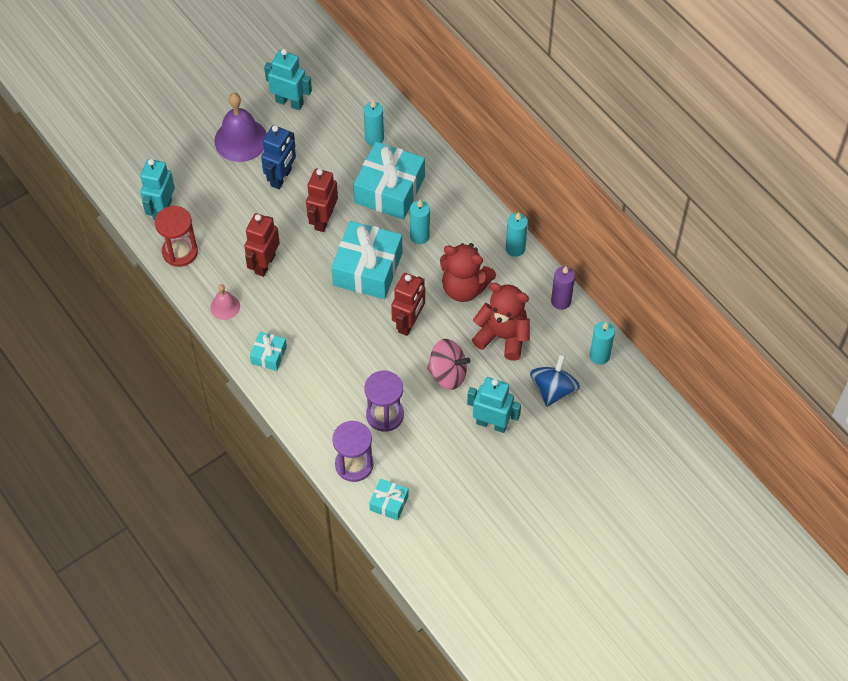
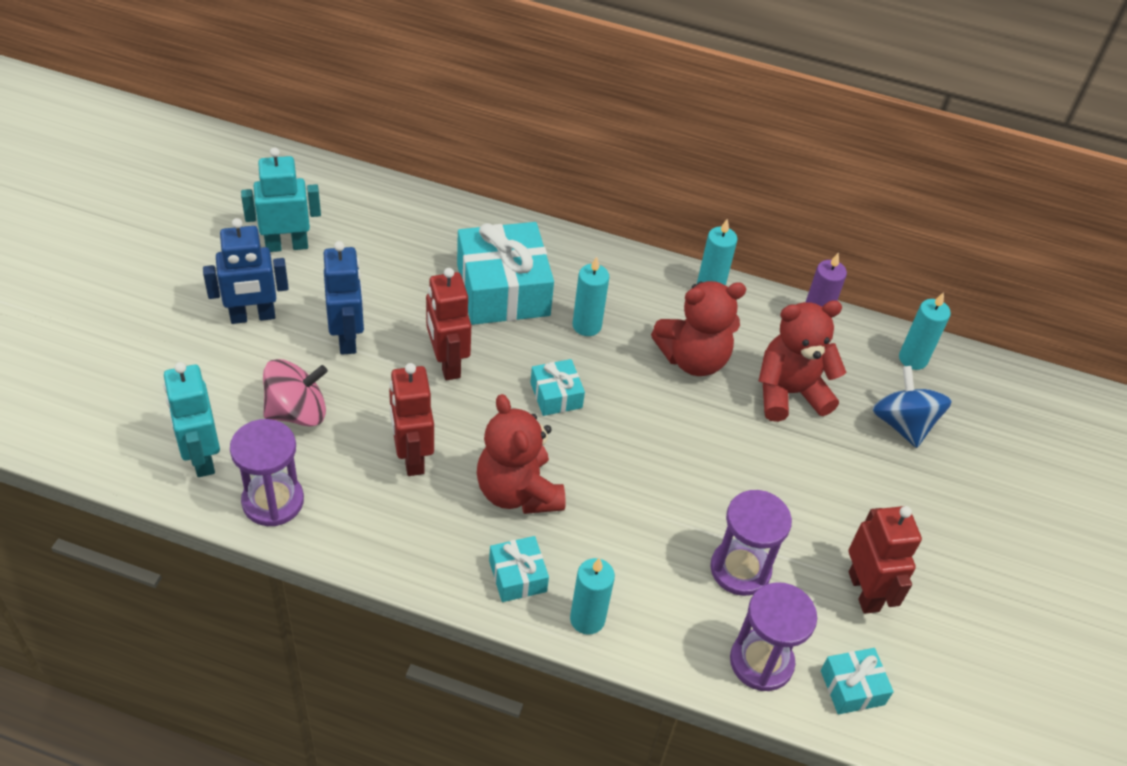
camera: 40 degrees left, 10 degrees down
(180, 252) = (273, 501): red hourglass -> purple hourglass
(225, 307) = (400, 543): pink bell -> none
(241, 140) = (253, 316): purple bell -> blue robot
(304, 312) = (518, 492): none -> red teddy bear
(367, 269) = (556, 395): turquoise gift -> turquoise gift, size x0.49
(374, 138) = (433, 241): turquoise candle -> turquoise candle (587, 619)
(409, 323) = (665, 435): red robot -> red robot (864, 591)
(448, 373) = (768, 472): pink spinning top -> pink spinning top (297, 412)
(492, 423) = (875, 504): turquoise robot -> none

